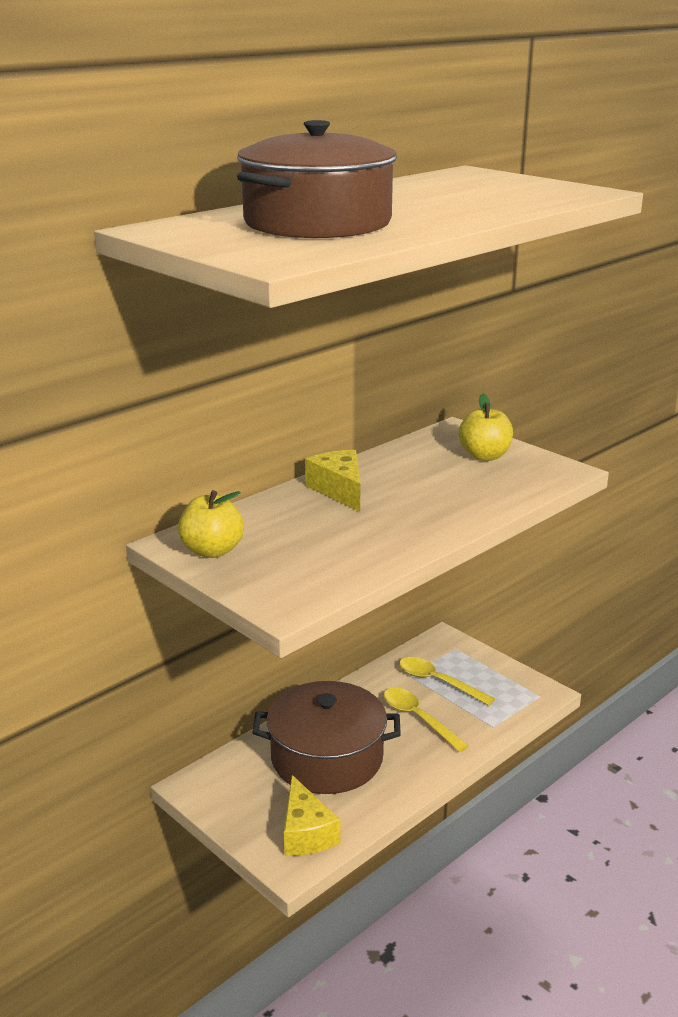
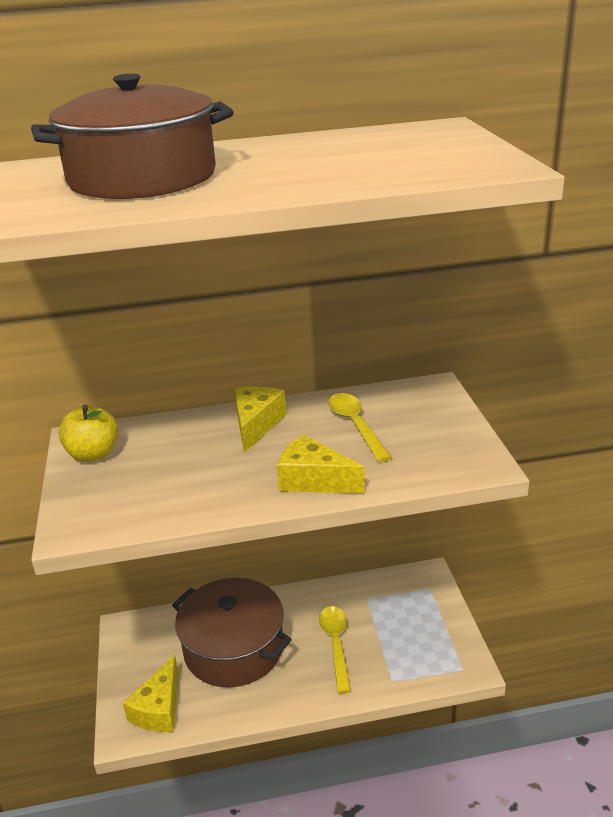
camera: 35 degrees right, 5 degrees up
(438, 682) = (384, 615): yellow spoon -> yellow spoon (355, 425)
(450, 514) = (313, 480): none -> yellow cheese
(484, 456) = (425, 425): yellow apple -> none

